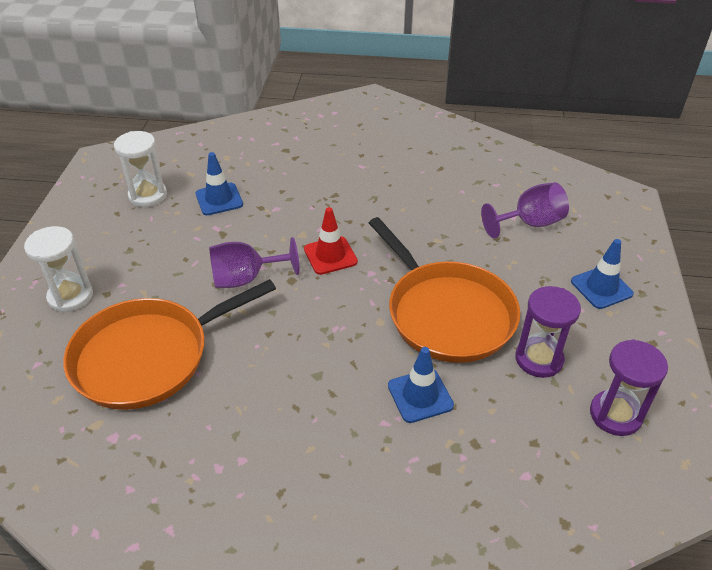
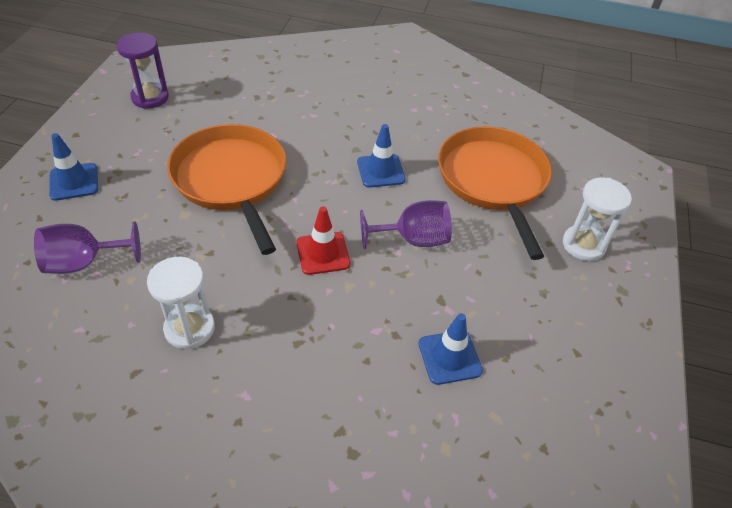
camera: 175 degrees left, 5 degrees up
(148, 195) = (546, 379): white hourglass -> white hourglass (189, 328)
(148, 356) = (493, 180): orange pan -> orange pan turned 75 degrees counterclockwise
(420, 395) = (282, 126): blue traffic cone -> blue traffic cone (381, 171)
(539, 359) = (177, 136): purple hourglass -> none

